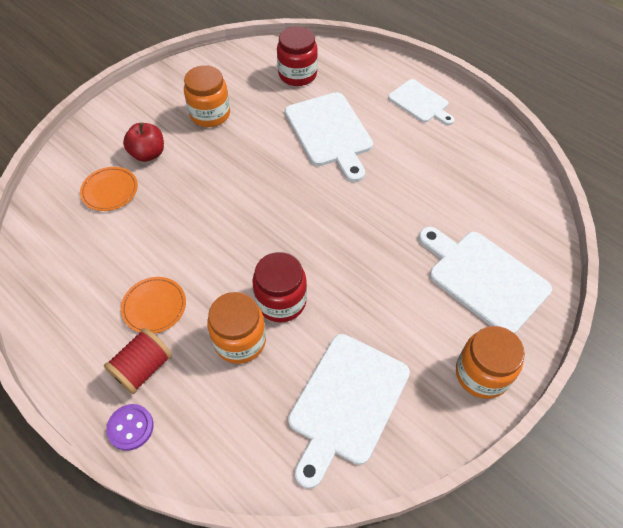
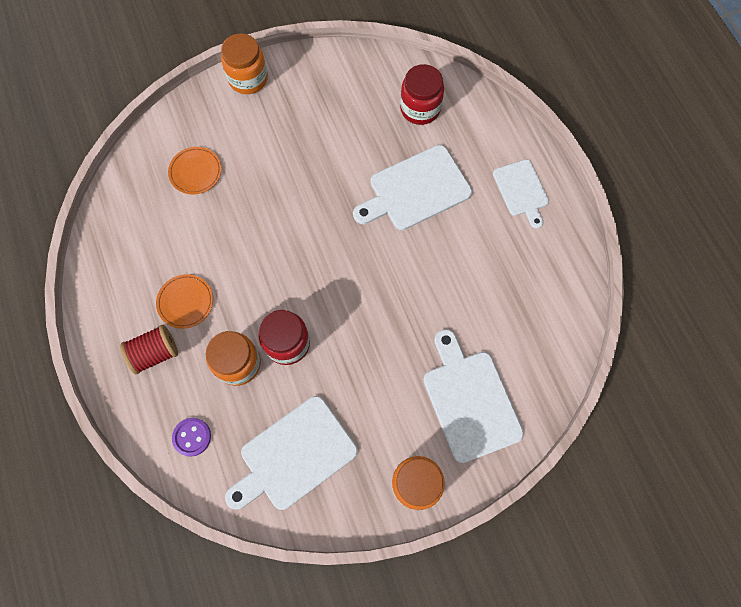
camera: 25 degrees right, 15 degrees up
(130, 427) = (126, 398): purple button -> purple button (192, 437)
(148, 154) = (243, 146): red apple -> none
(210, 114) = (316, 123): orange jar -> orange jar (248, 79)
(330, 133) = (415, 190): white cutting board -> white cutting board turned 60 degrees clockwise

